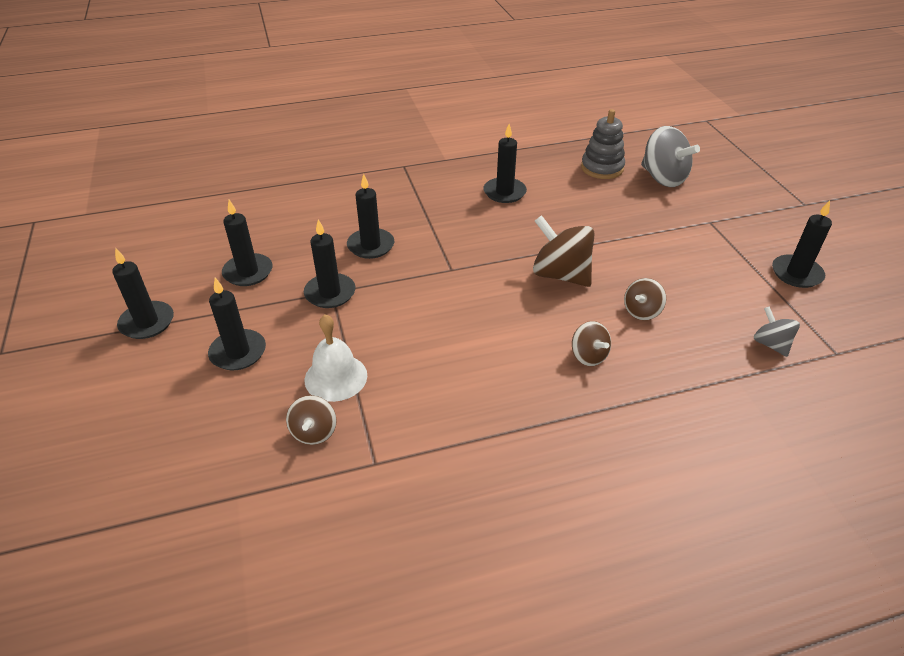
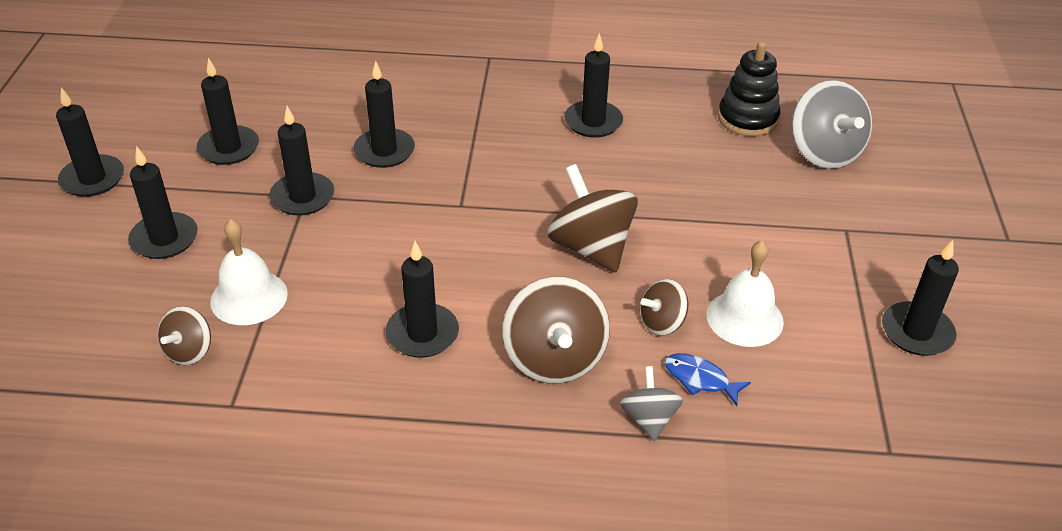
camera: 20 degrees right, 0 degrees up
(485, 366) = (422, 334): none -> black candle
(588, 356) = (554, 358): brown spinning top -> brown spinning top, size x1.80
(602, 168) = (747, 118): grey stacking toy -> black stacking toy
(690, 293) = (744, 318): none -> white bell
(691, 341) = (700, 379): none -> blue fish
(771, 344) = (805, 414): grey spinning top -> grey spinning top (649, 419)

